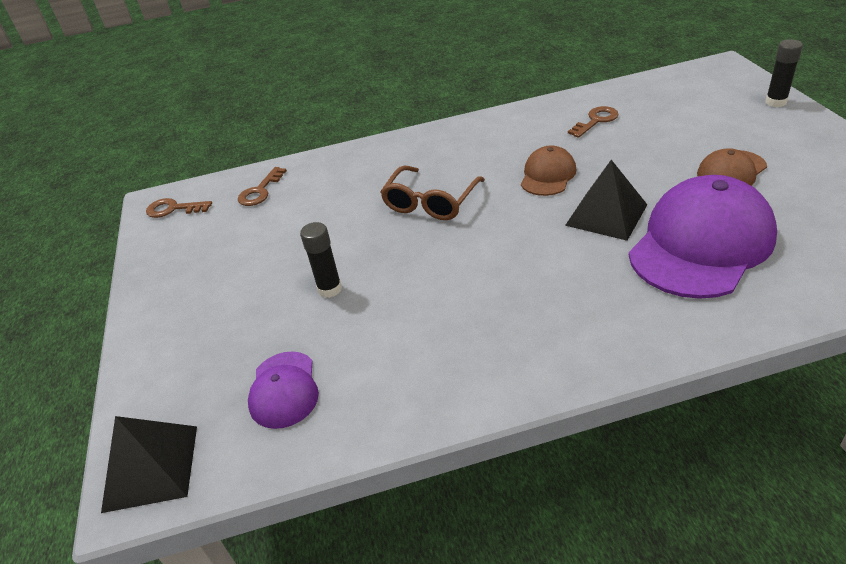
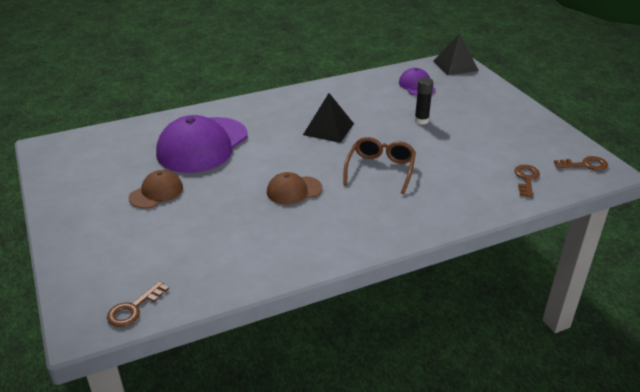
camera: 165 degrees right, 5 degrees down
(548, 175) = (294, 190): brown cap -> brown cap turned 60 degrees clockwise
(596, 121) = (247, 246): brown key -> brown key (134, 308)
(606, 215) = (255, 161): black pyramid -> black pyramid (328, 129)
(775, 102) = (72, 264): black glue stick -> none

